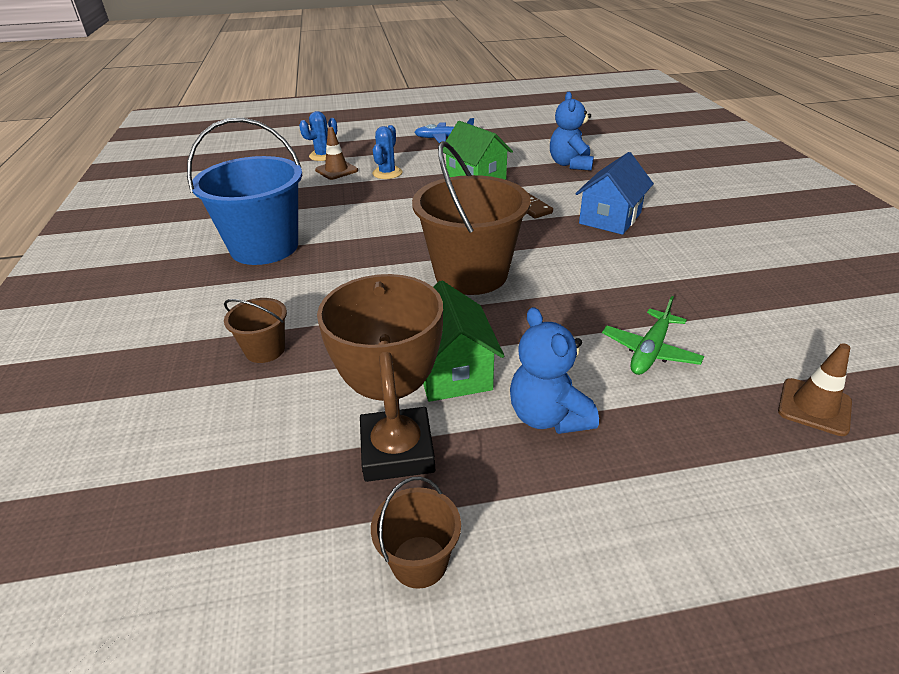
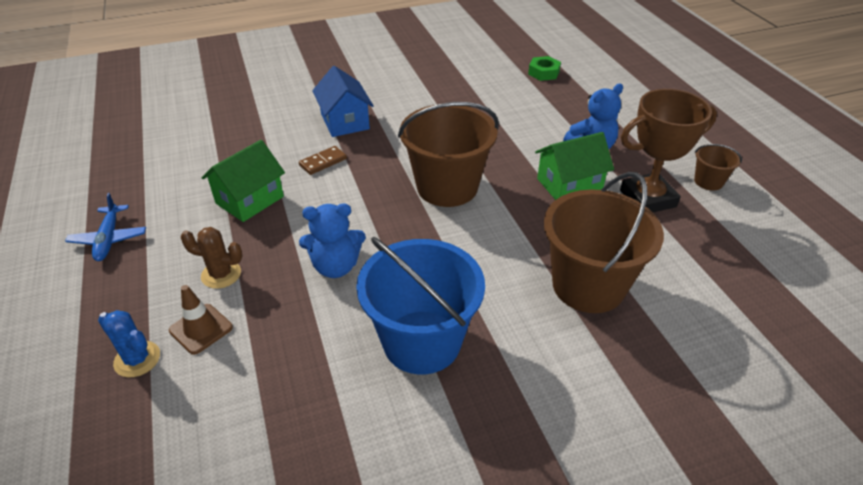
camera: 100 degrees left, 5 degrees up
(265, 350) = (588, 285): brown bucket -> brown bucket, size x2.17
(387, 173) = (221, 274): blue cactus -> brown cactus
(570, 164) = (225, 141): blue teddy bear -> blue teddy bear (335, 266)
(610, 218) = (345, 122): blue house -> blue house turned 45 degrees clockwise
(650, 351) = (517, 113): green plane -> none
(814, 407) = (543, 73): brown traffic cone -> green nut

